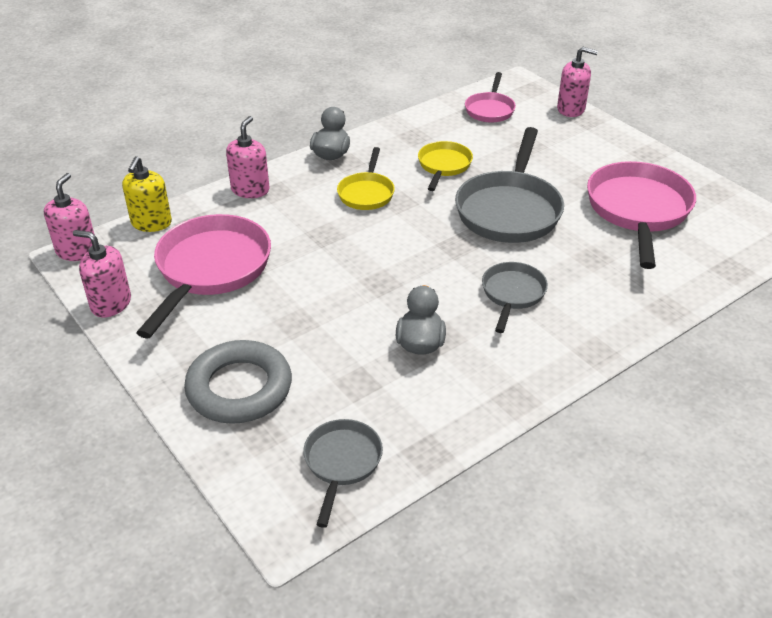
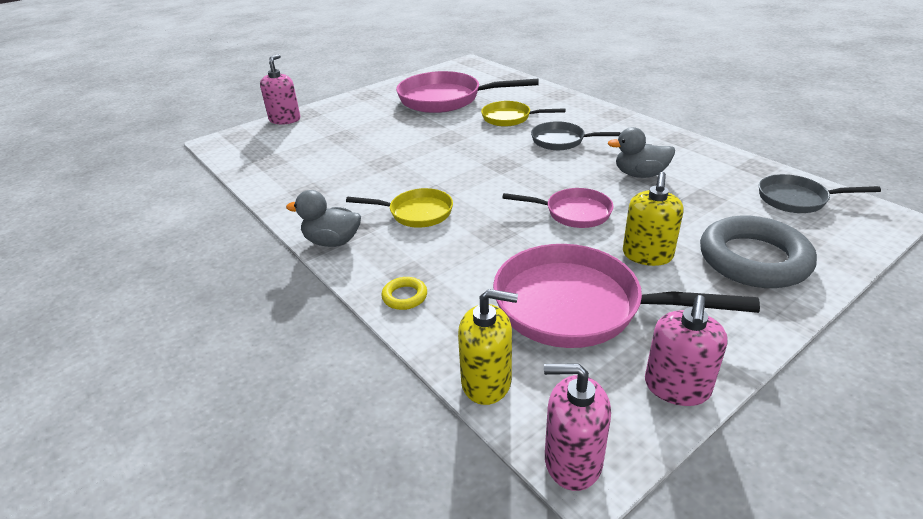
camera: 90 degrees left, 5 degrees down
(250, 190) = (404, 296): pink soap dispenser -> yellow ring
(266, 319) = (647, 255): none -> yellow soap dispenser
(443, 166) = (370, 174): yellow pan -> yellow pan (509, 118)
(490, 109) = (268, 154): pink pan -> pink pan (573, 213)
(509, 210) = (446, 143): grey pan -> none

